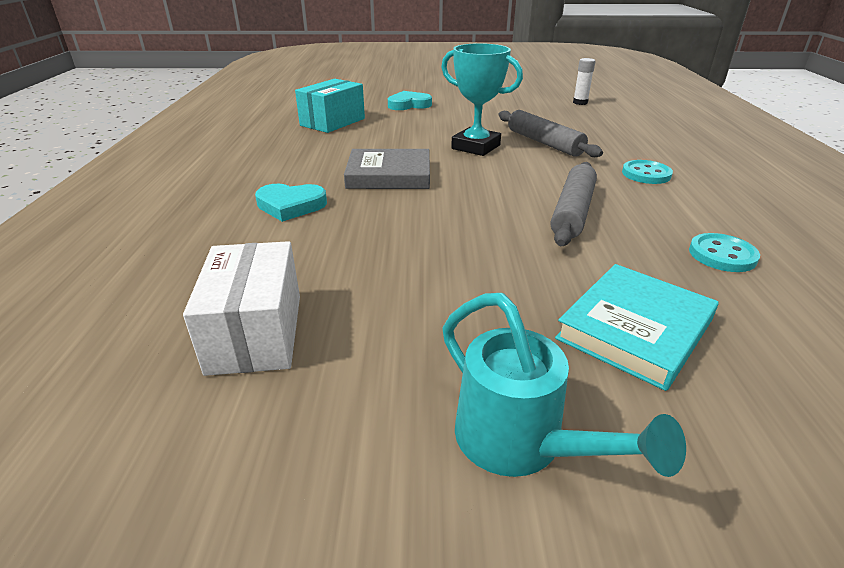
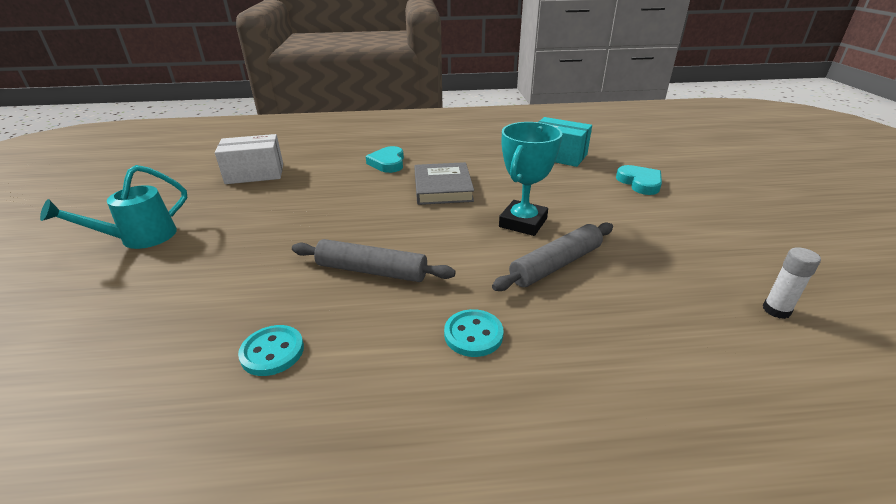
camera: 85 degrees right, 0 degrees up
(634, 329) = (197, 282): turquoise book -> none

